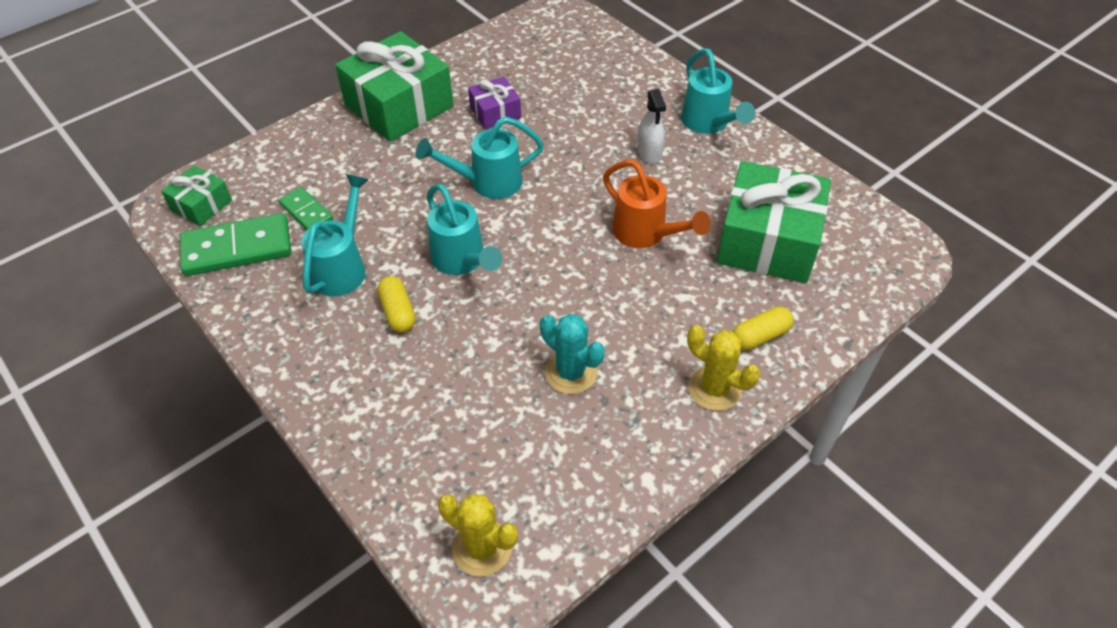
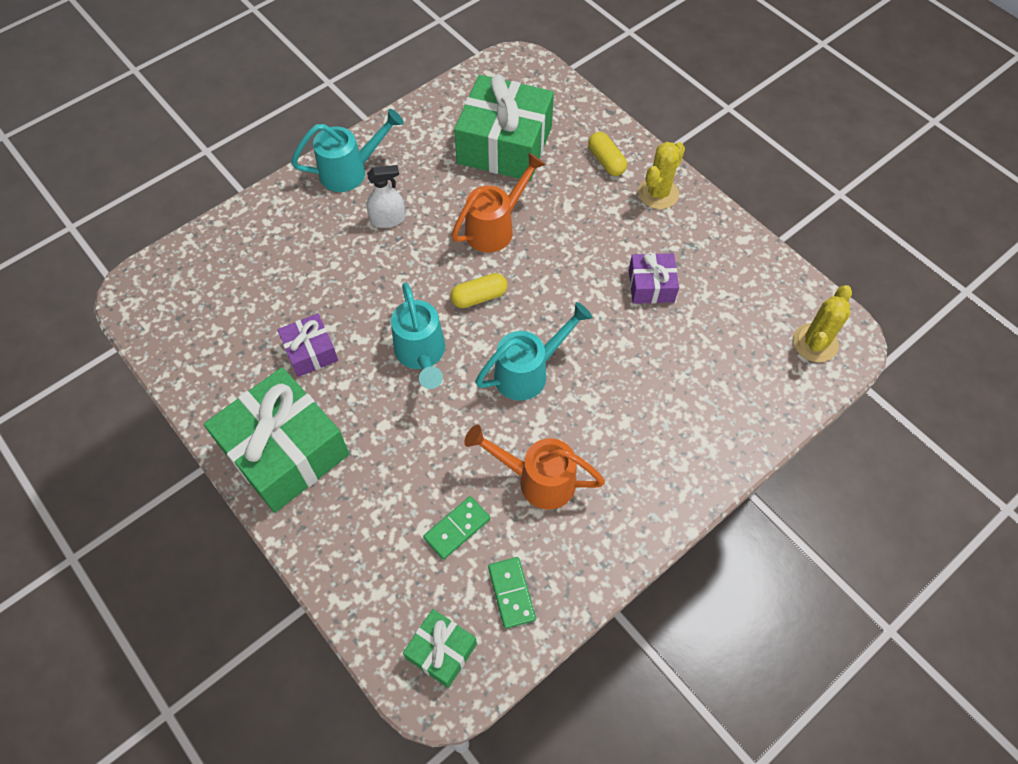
camera: 90 degrees left, 10 degrees up
(237, 248) = (511, 593): green domino -> green domino, size x0.56
(343, 266) = (536, 479): turquoise watering can -> orange watering can
(398, 312) = (593, 422): yellow capsule -> yellow capsule (479, 297)
(571, 372) = (651, 286): turquoise cactus -> purple gift

